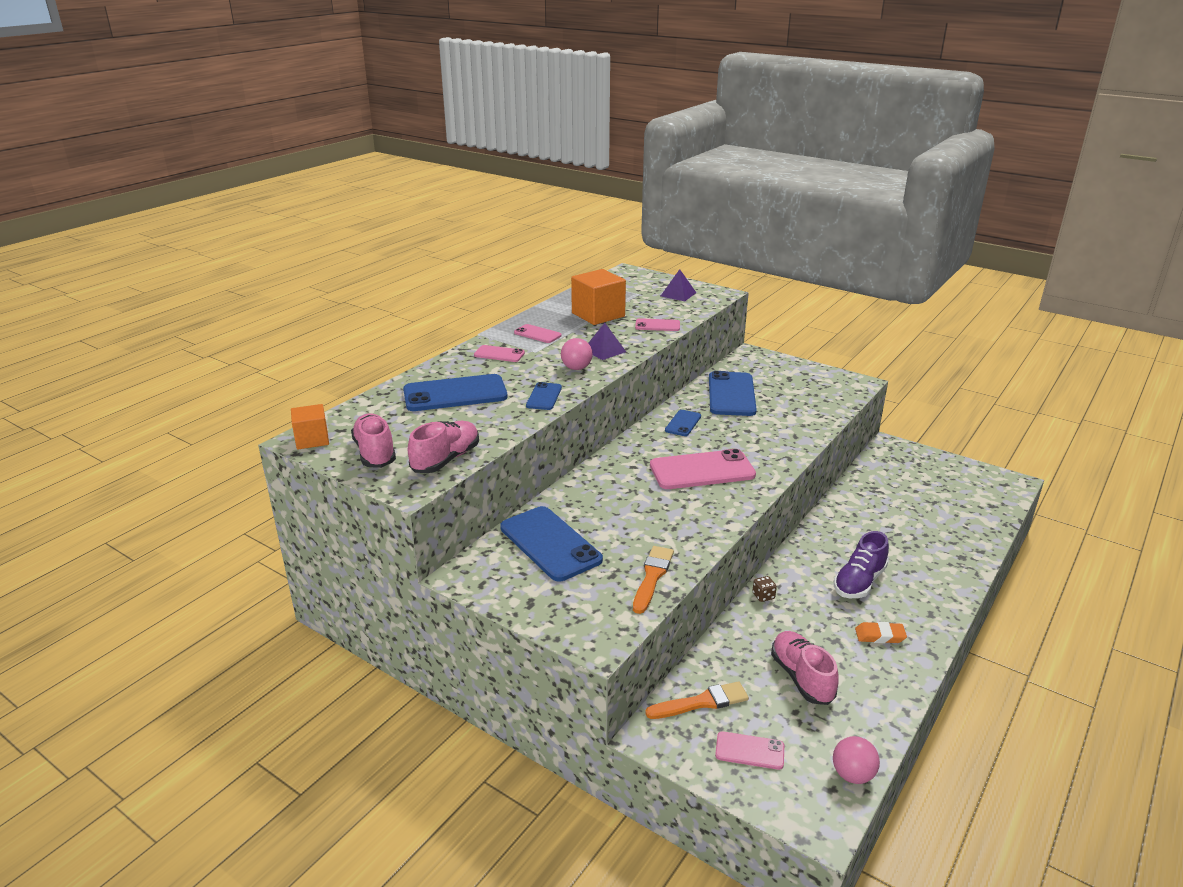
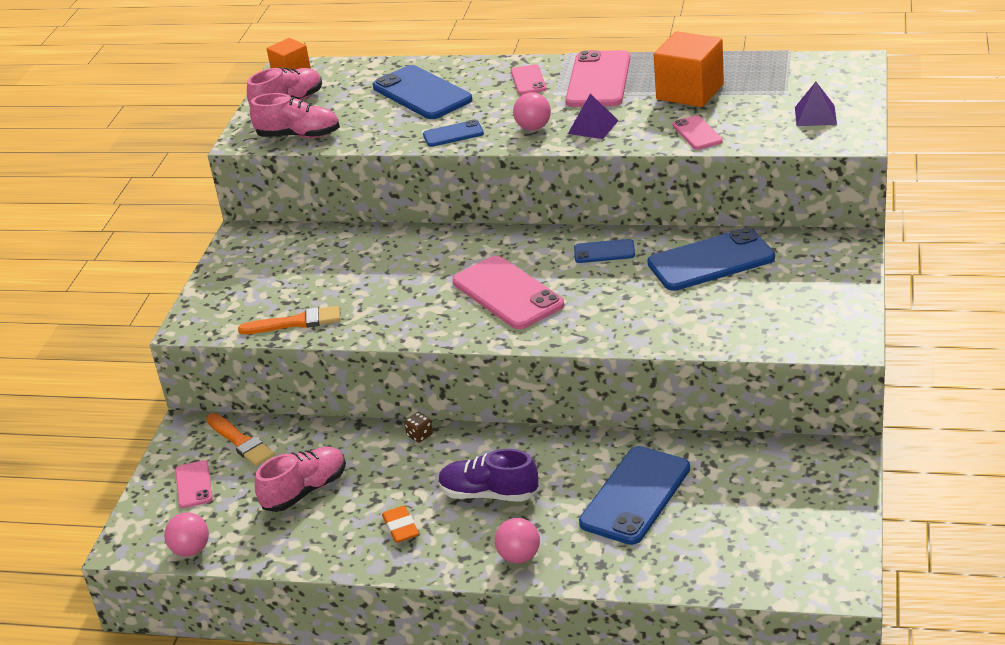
camera: 70 degrees right, 5 degrees up
(537, 334) = (598, 80): pink phone -> pink phone, size x1.93
(550, 544) = (314, 256): blue phone -> blue phone (635, 496)
(940, 588) = (519, 556): none -> pink ball

